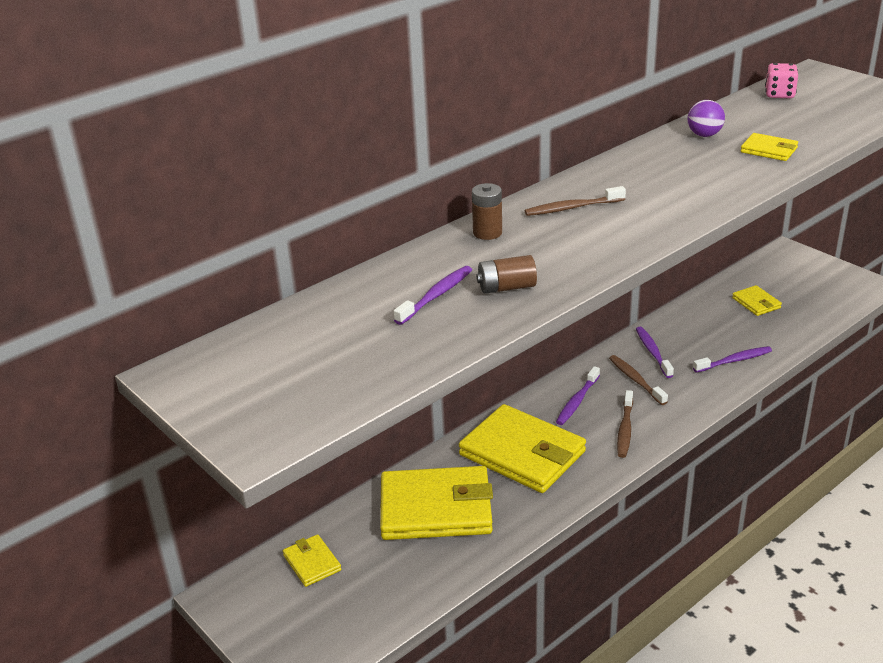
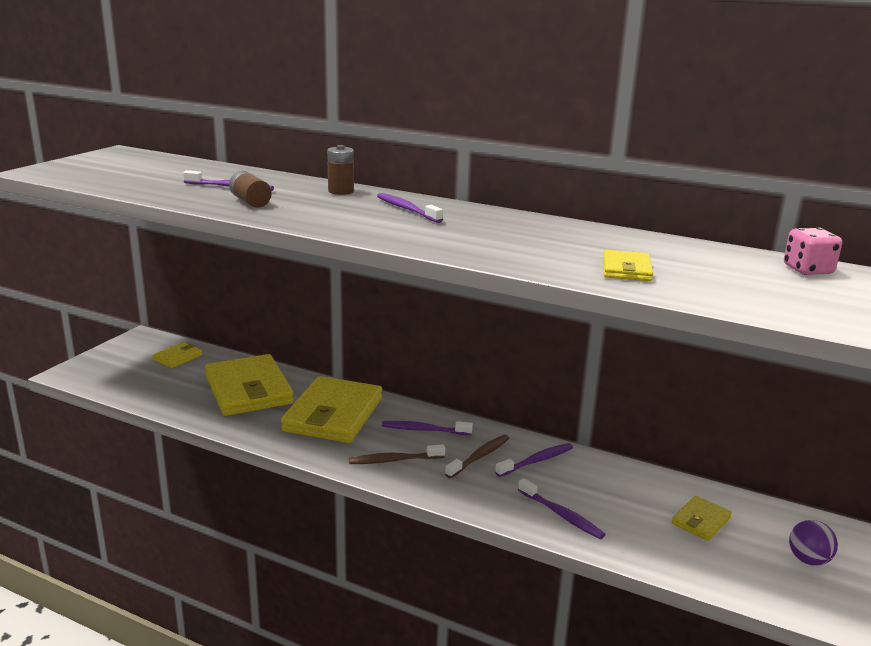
camera: 65 degrees right, 10 degrees down
(572, 208) = (407, 209): brown toothbrush -> purple toothbrush
(704, 135) = (630, 243): purple ball -> purple ball (808, 560)

